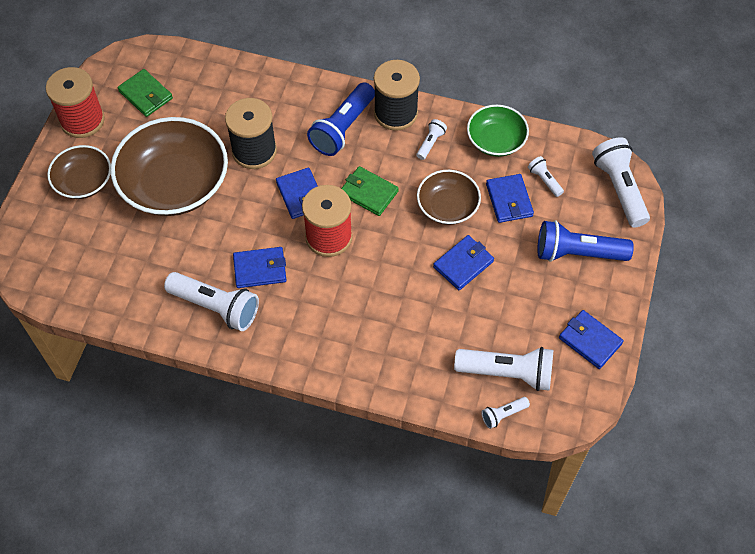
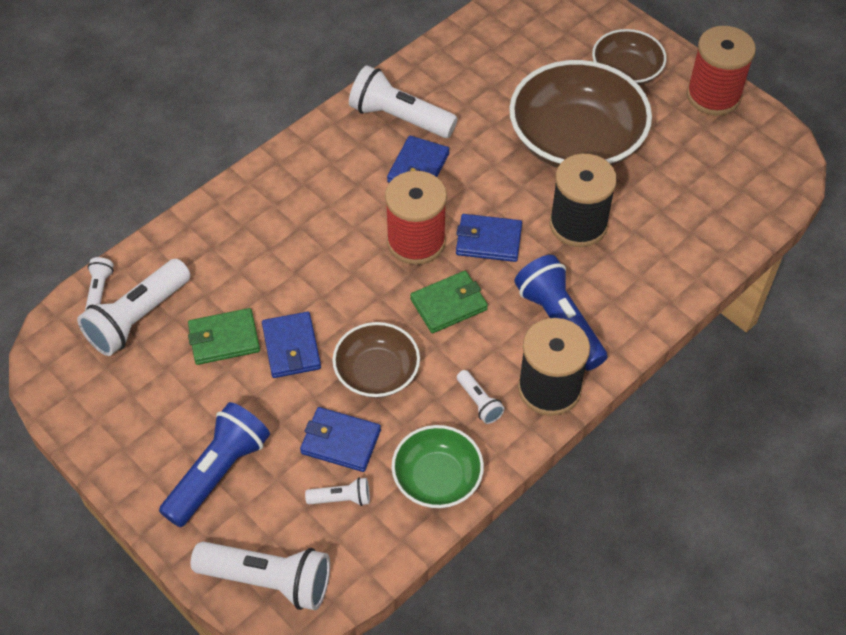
camera: 120 degrees right, 5 degrees down
(145, 95) = (721, 159): green wallet -> green wallet (224, 339)
(216, 307) = (399, 117): white flashlight -> white flashlight turned 60 degrees clockwise
(590, 341) = (107, 417): blue wallet -> none

